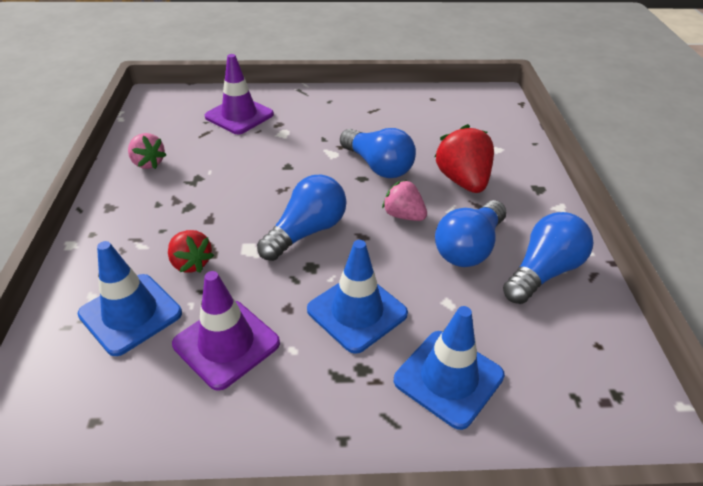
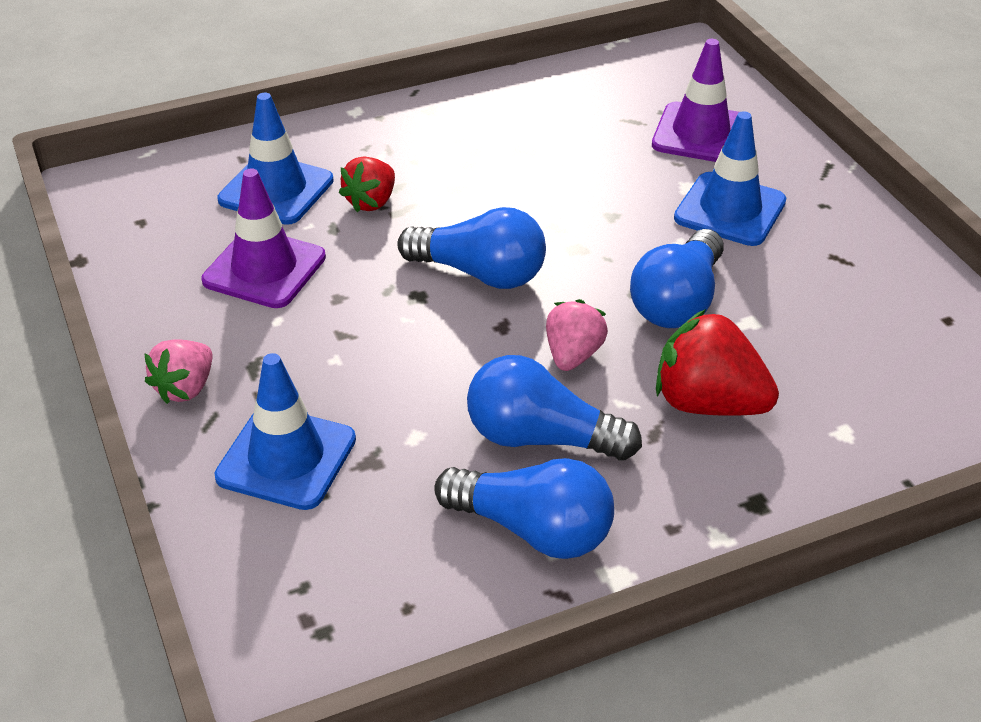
camera: 70 degrees right, 0 degrees up
(148, 163) = (531, 103): pink strawberry -> pink strawberry (185, 388)
(357, 312) = (358, 355): blue traffic cone -> blue traffic cone (730, 210)
(463, 181) = (708, 403): red strawberry -> red strawberry turned 120 degrees counterclockwise

